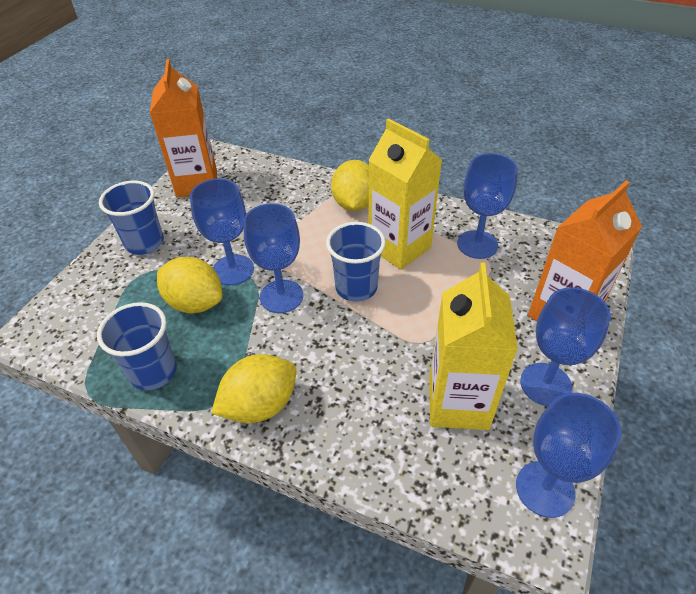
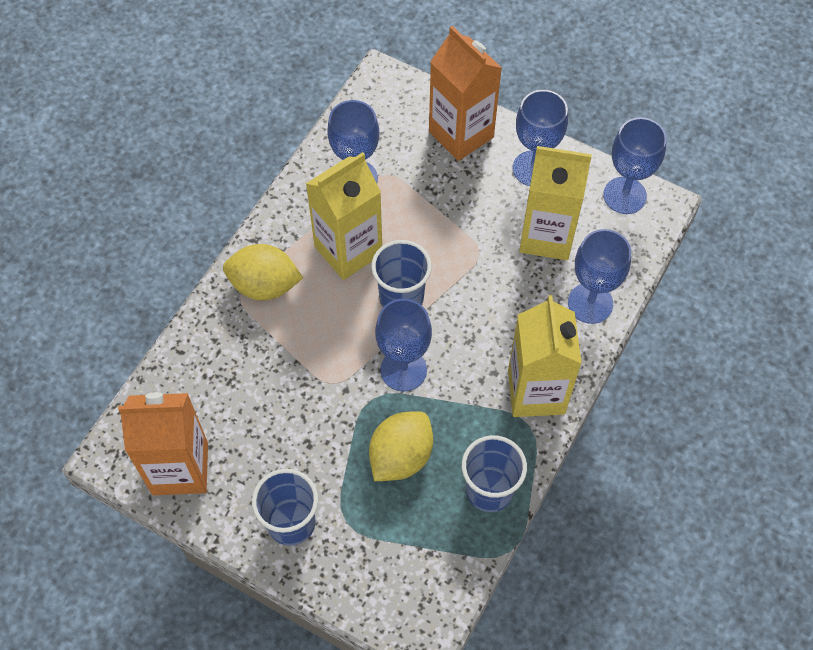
camera: 85 degrees left, 15 degrees up
(233, 270) = (355, 419): blue goblet -> blue goblet (590, 303)
(260, 405) = (536, 392): yellow lemon -> yellow carton

